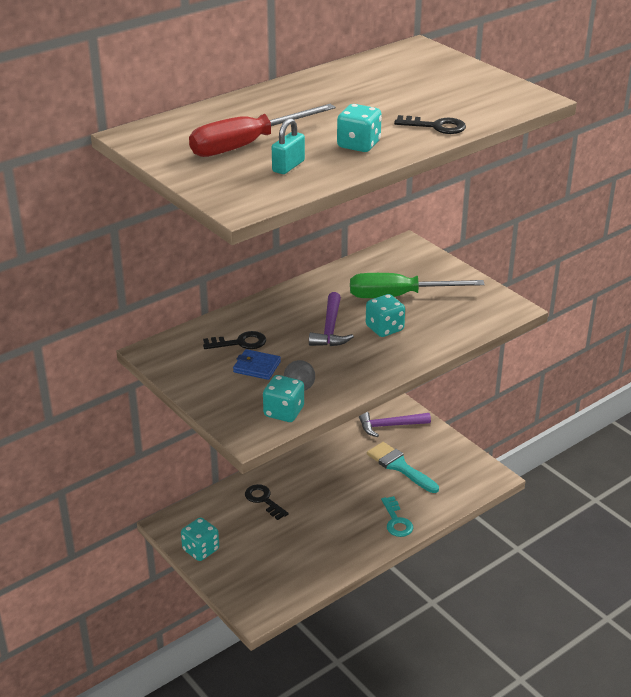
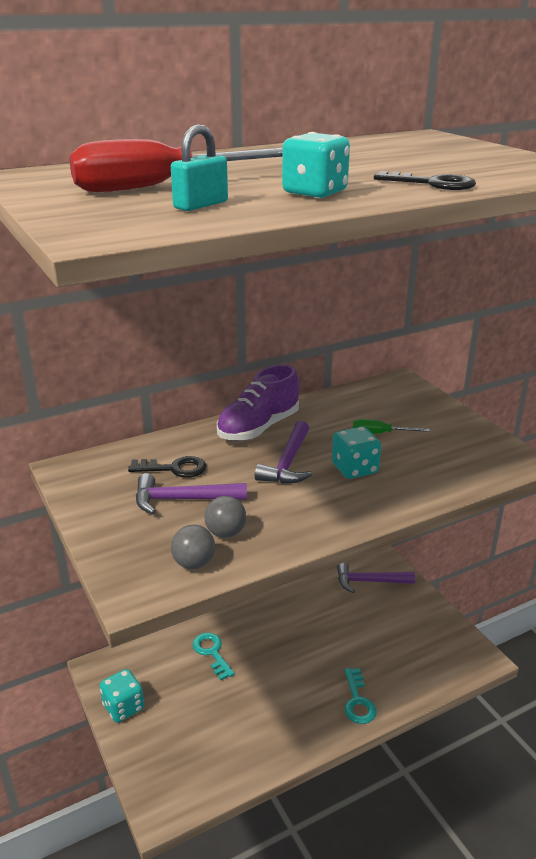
camera: 10 degrees right, 5 degrees down
(257, 367) = (182, 500): blue wallet -> purple hammer
(263, 500) = (212, 653): black key -> turquoise key
(284, 412) = (194, 563): turquoise dice -> grey ball
(297, 300) = (258, 428): none -> purple shoe
(398, 296) = (380, 434): green screwdriver -> green screwdriver, size x0.47
(399, 466) = (372, 631): turquoise brush -> none

